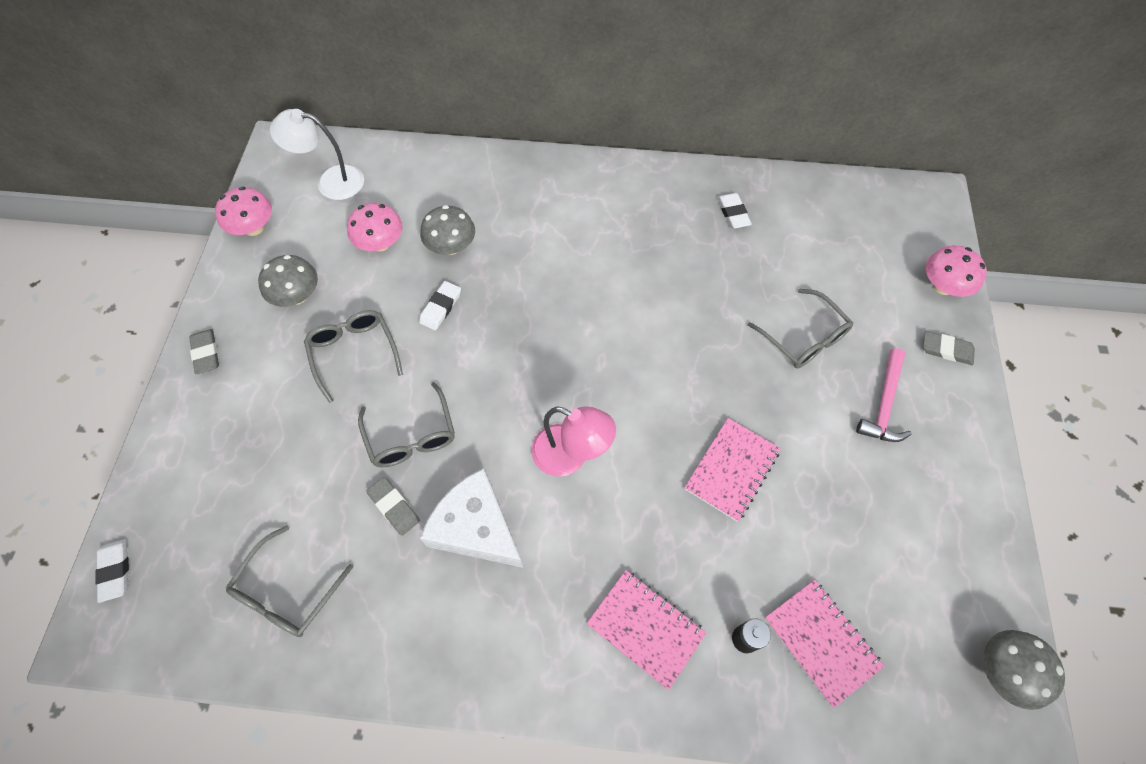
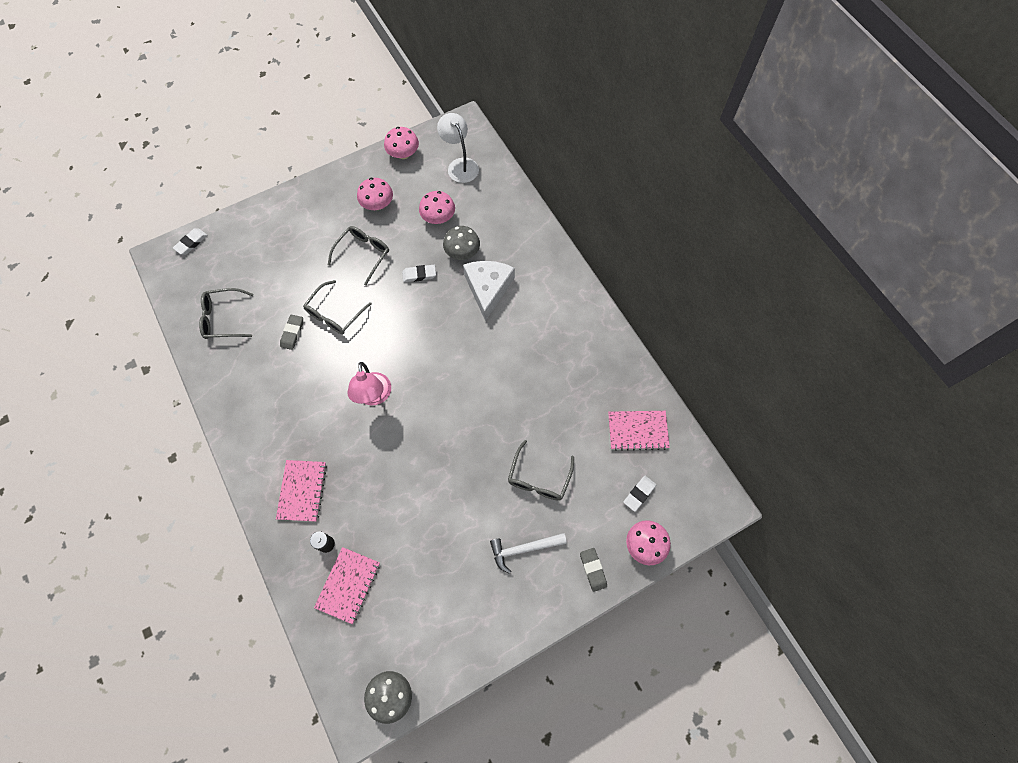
camera: 55 degrees right, 5 degrees up
(206, 353) = (317, 191): grey eraser -> none
(297, 296) = (377, 204): grey mushroom -> pink mushroom
(475, 527) = (305, 377): white cheese -> white cheese (488, 289)
(731, 470) = (420, 484): pink notebook -> pink notebook (637, 430)
(733, 213) = (605, 386): white eraser -> white eraser (639, 494)
(883, 404) = (523, 549): pink hammer -> white hammer

